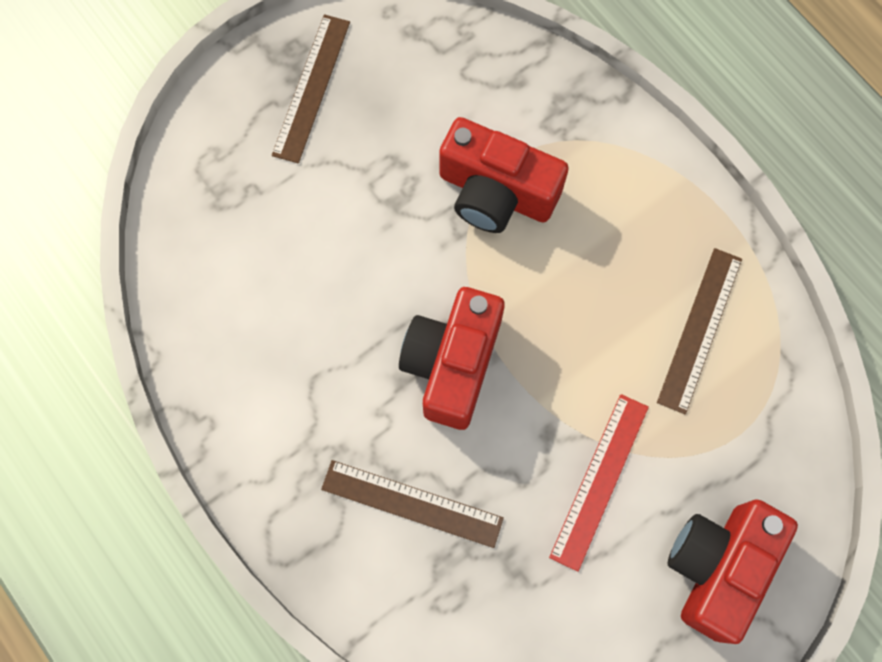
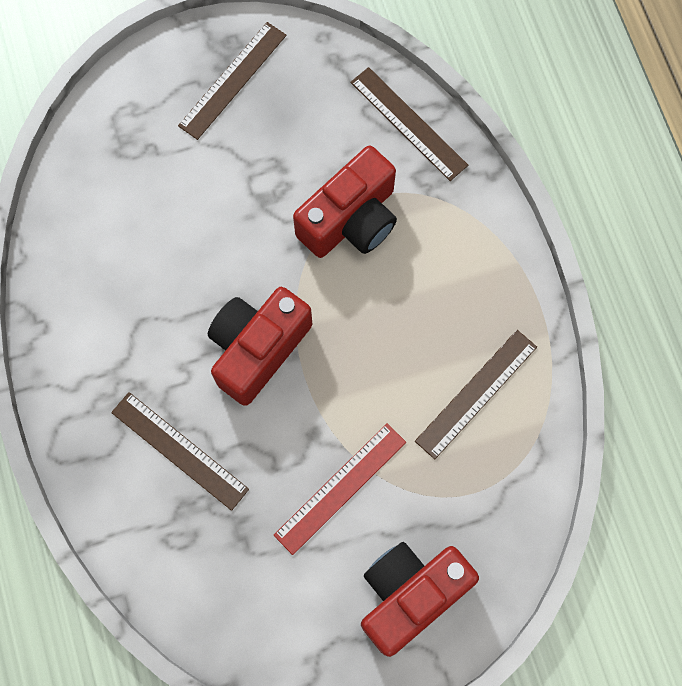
camera: 20 degrees right, 0 degrees up
(496, 193) = (351, 219): red camera -> red camera turned 90 degrees counterclockwise
(515, 72) = (408, 123): none -> brown ruler

